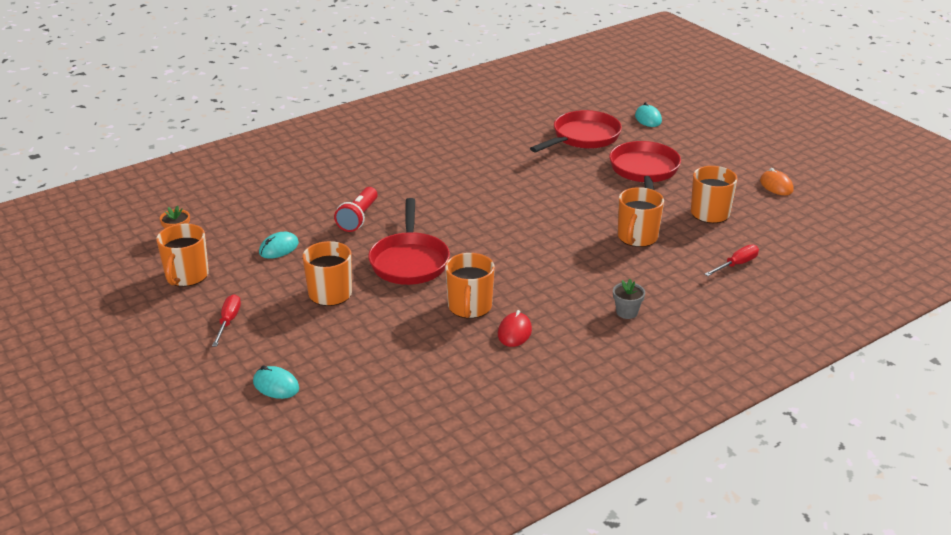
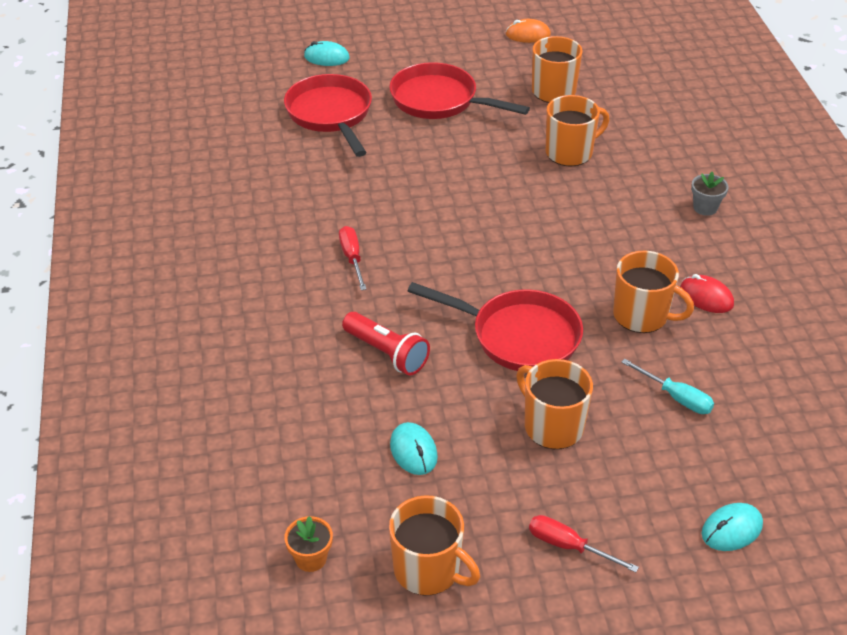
camera: 65 degrees left, 10 degrees up
(392, 338) = (676, 397): none -> turquoise screwdriver
(637, 237) = (570, 152): orange mug -> orange mug turned 75 degrees counterclockwise
(736, 264) = (656, 111): red screwdriver -> red screwdriver (352, 258)

